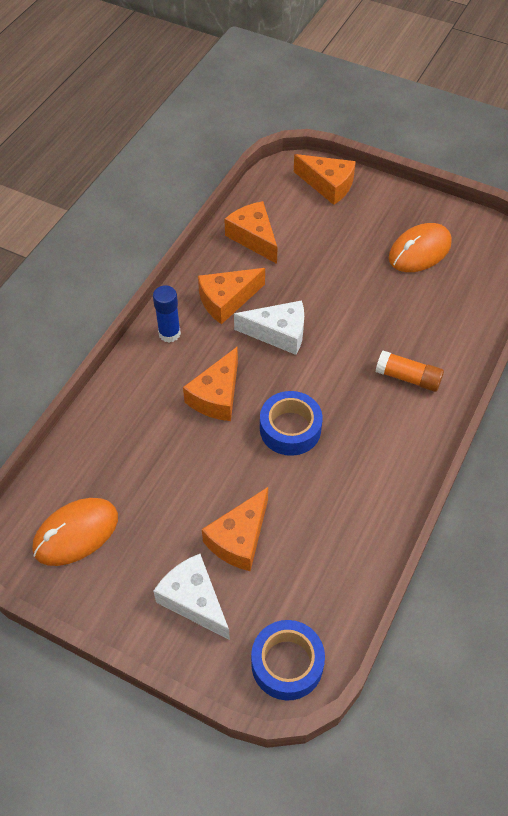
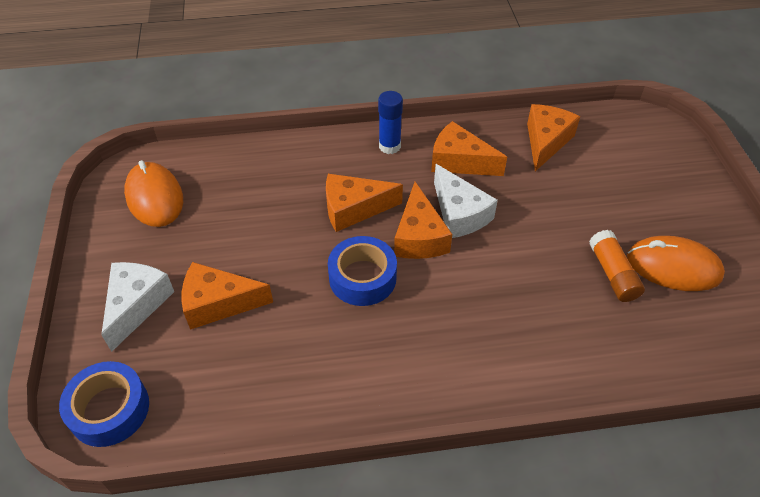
camera: 55 degrees right, 5 degrees down
(76, 533) = (154, 197): orange mouse -> orange mouse turned 45 degrees clockwise
(328, 185) = (667, 157): orange cheese -> orange cheese (419, 237)
(408, 378) = (505, 340): orange glue stick -> orange glue stick (612, 273)

